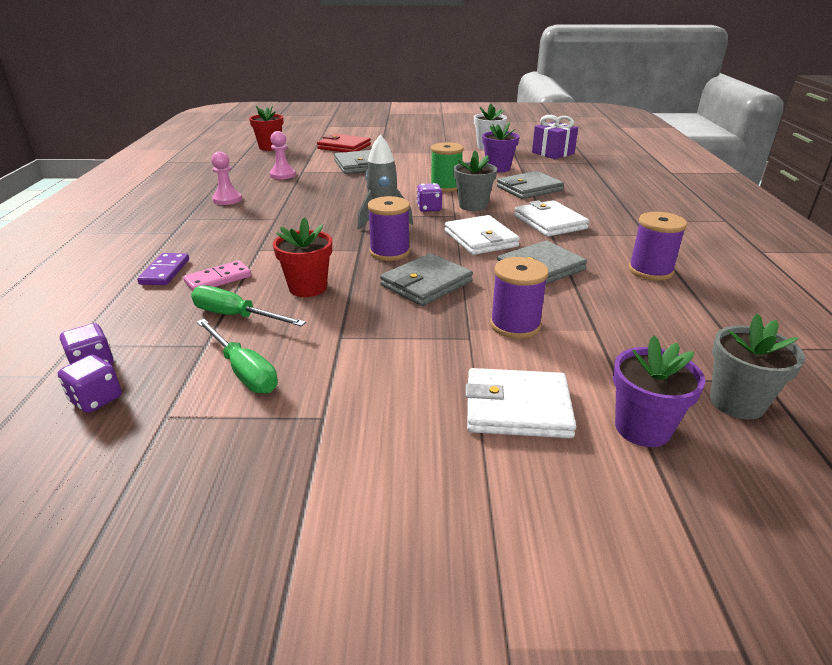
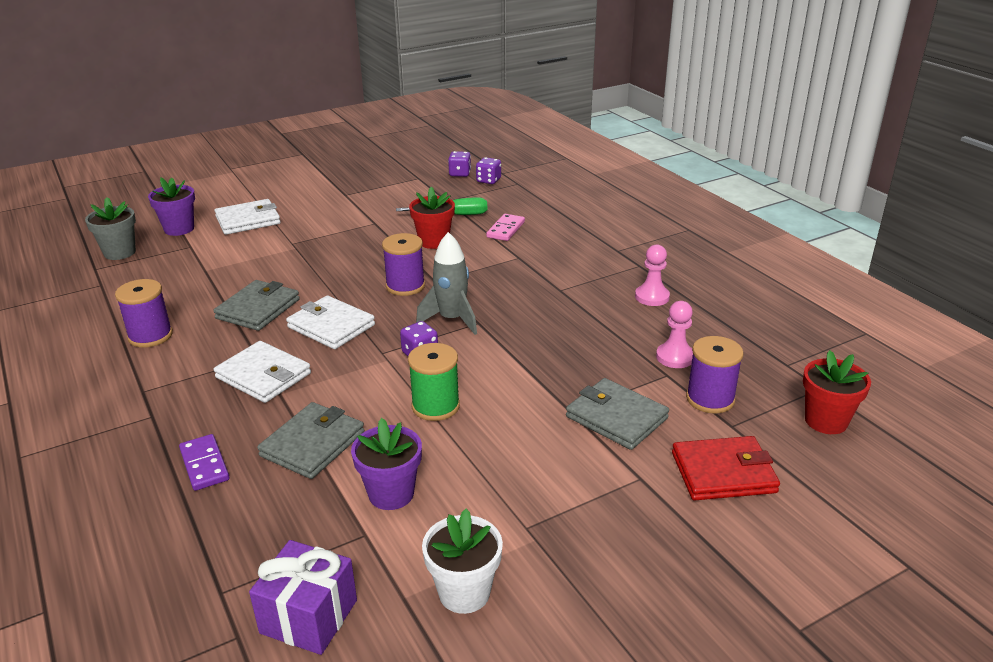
camera: 150 degrees right, 0 degrees up
(165, 271) = (552, 223): purple domino -> purple domino (204, 465)
(243, 371) = (408, 197): green screwdriver -> none
(426, 283) = (348, 268): grey wallet -> none
(473, 206) = (371, 376): grey flower pot -> none
(515, 325) = (264, 258): purple spool -> purple spool (710, 399)

